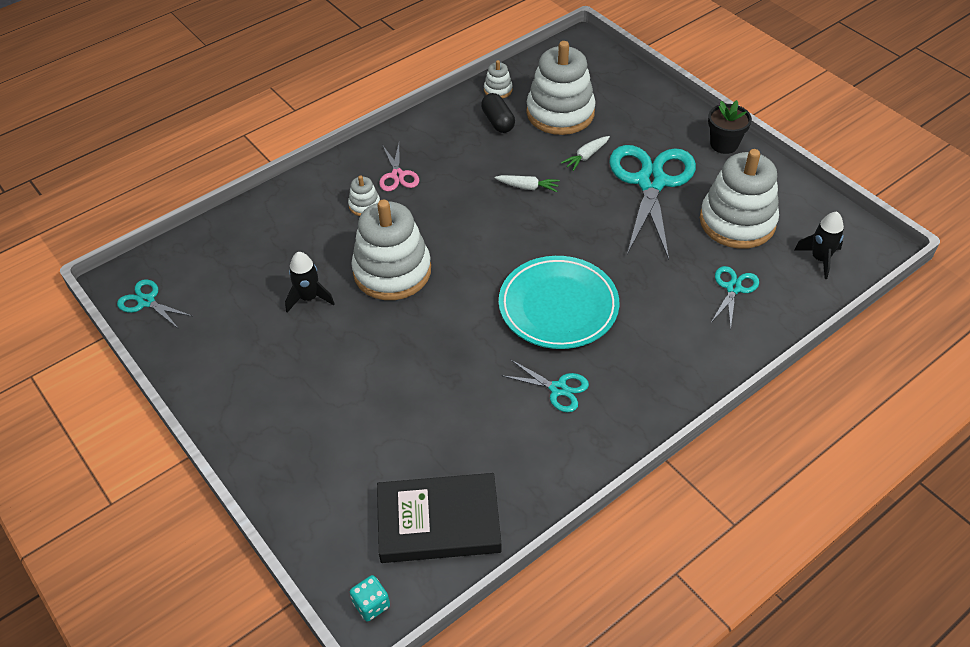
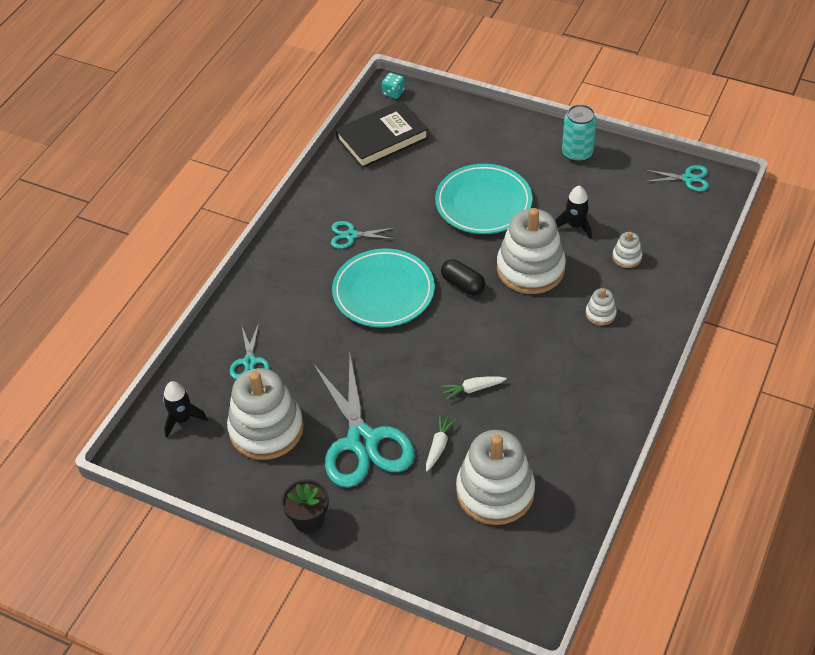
camera: 155 degrees right, 0 degrees up
(225, 385) = (577, 153): none -> turquoise can
(382, 366) = (483, 203): none -> turquoise plate
(397, 175) = (597, 353): pink scissors -> none
(498, 90) = (579, 496): white stacking toy -> white stacking toy (627, 257)
(498, 122) = (550, 453): black capsule -> black capsule (463, 284)

